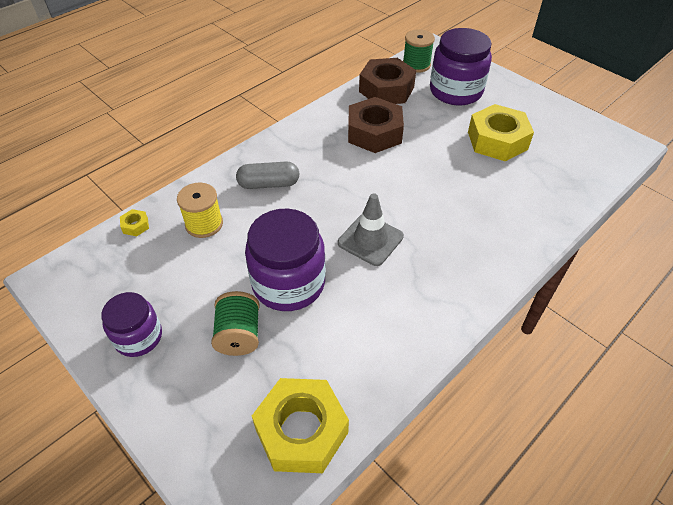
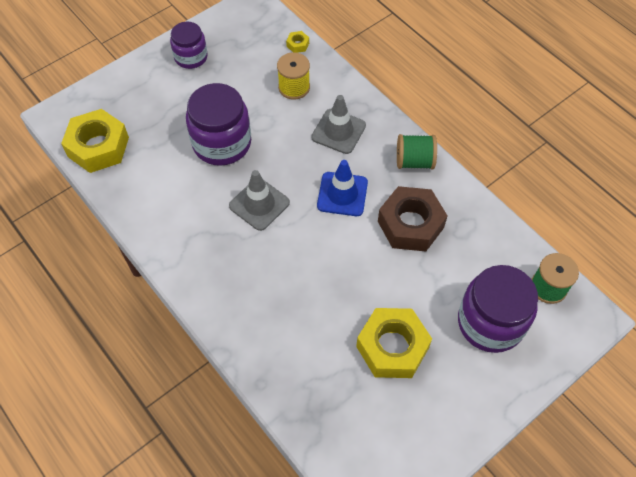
camera: 95 degrees right, 10 degrees up
(239, 335) = (180, 112): green spool -> green spool (414, 161)
(269, 184) = (338, 131): grey capsule -> grey traffic cone
(348, 177) = (342, 194): none -> blue traffic cone
(386, 89) = (492, 246): brown nut -> none

